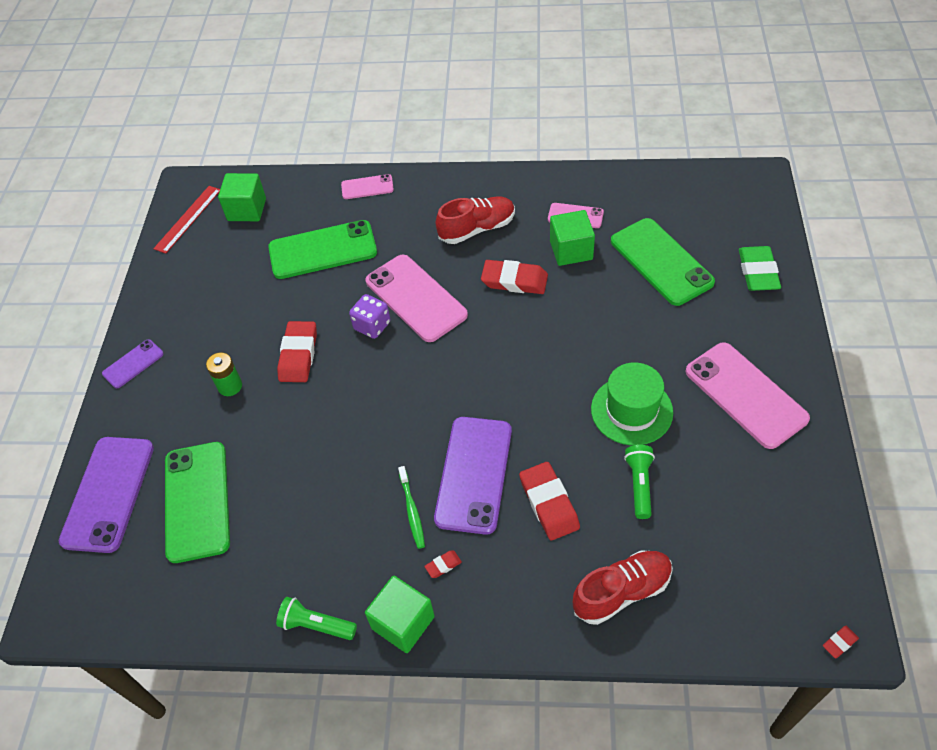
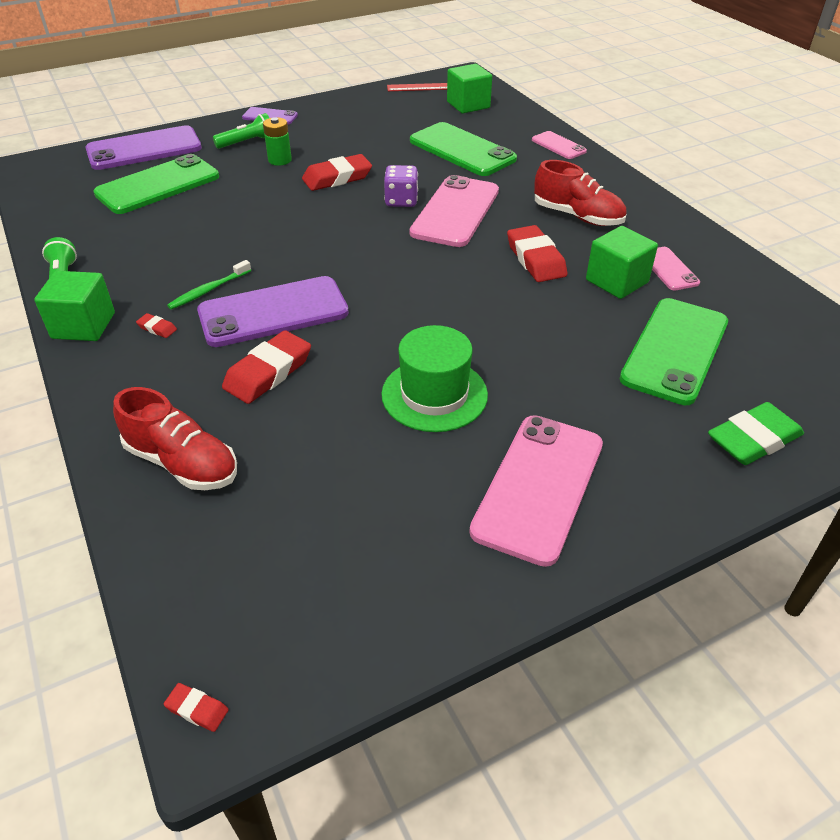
camera: 55 degrees right, 10 degrees down
(639, 484) = (335, 432): green flashlight -> green flashlight (247, 142)

